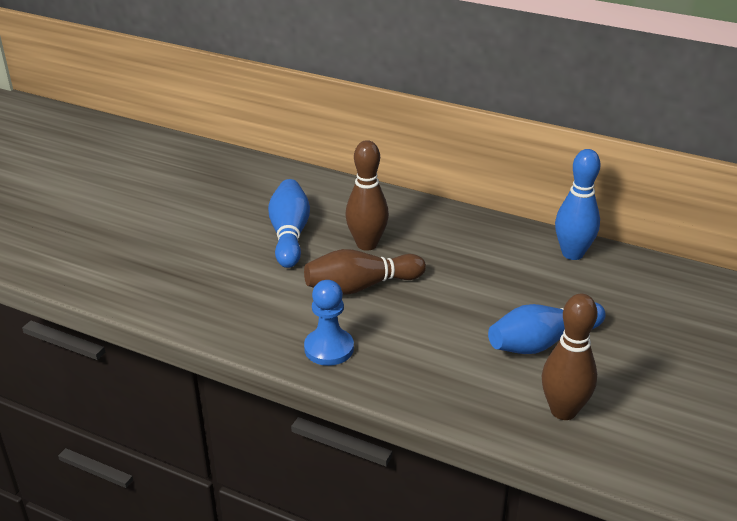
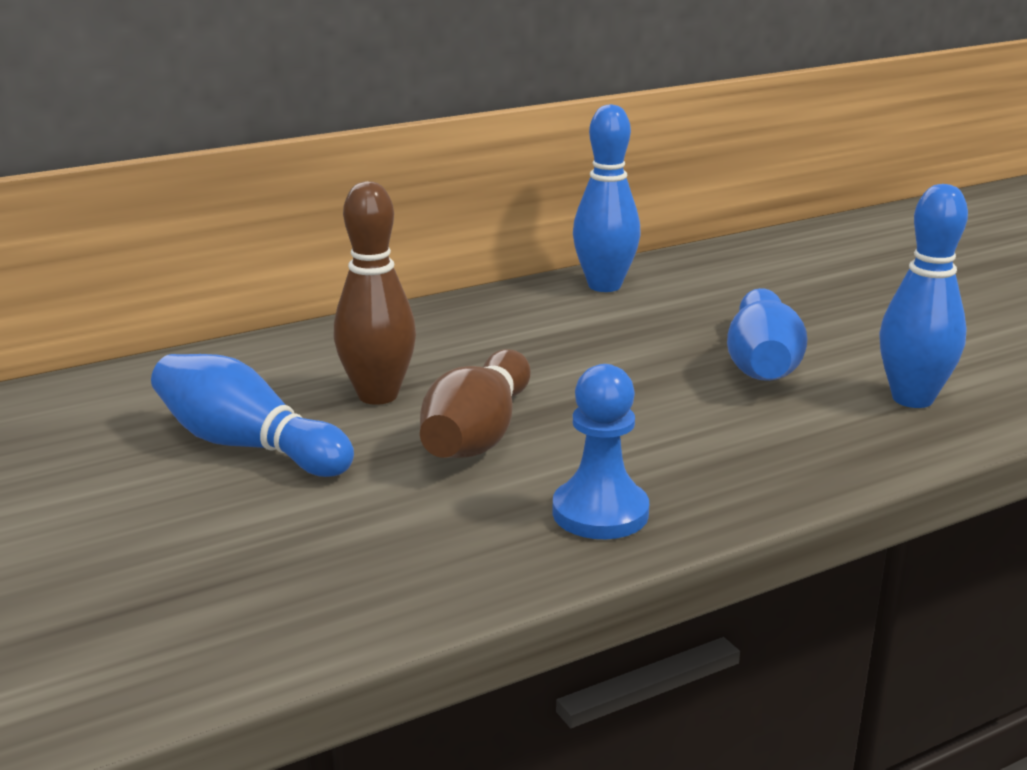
camera: 55 degrees left, 10 degrees down
(563, 411) = (912, 399): brown bowling pin -> blue bowling pin

